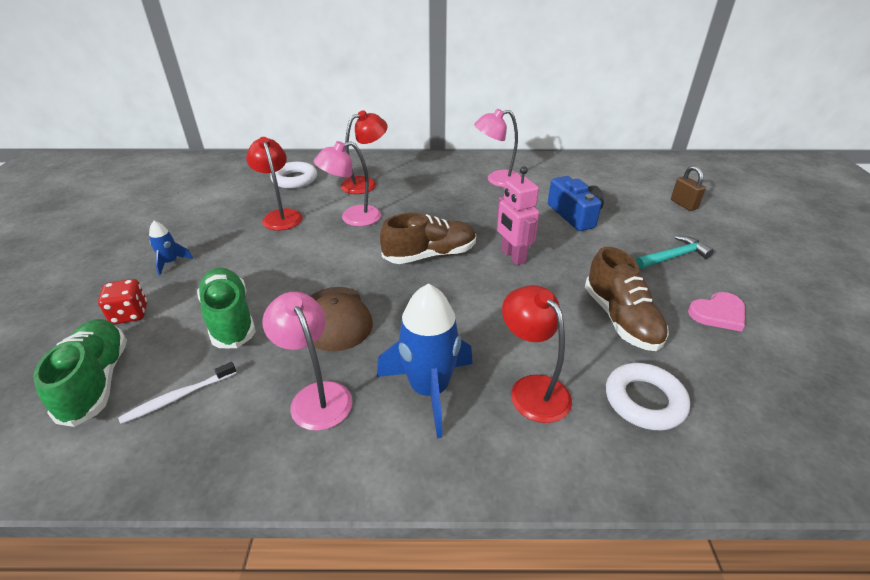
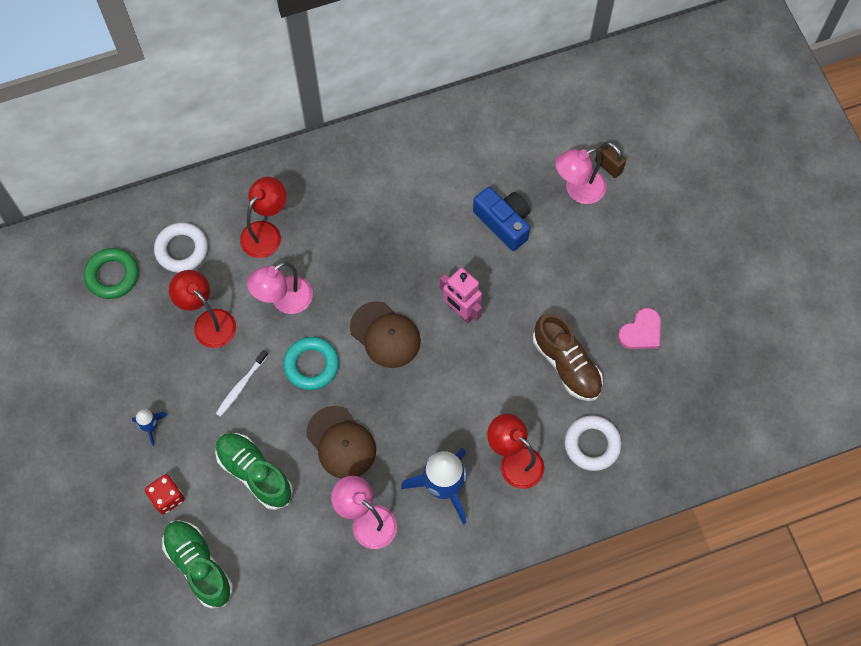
camera: 20 degrees left, 30 degrees up
(178, 397) = (269, 557): white toothbrush -> white toothbrush (241, 386)
(232, 181) = (112, 275): none -> green ring
(347, 258) = (311, 365): none -> turquoise ring
(430, 255) = (385, 335): brown shoe -> brown cap
(497, 180) = (407, 177): pink lamp -> pink lamp (578, 190)
(673, 257) = (603, 263): turquoise hammer -> none

